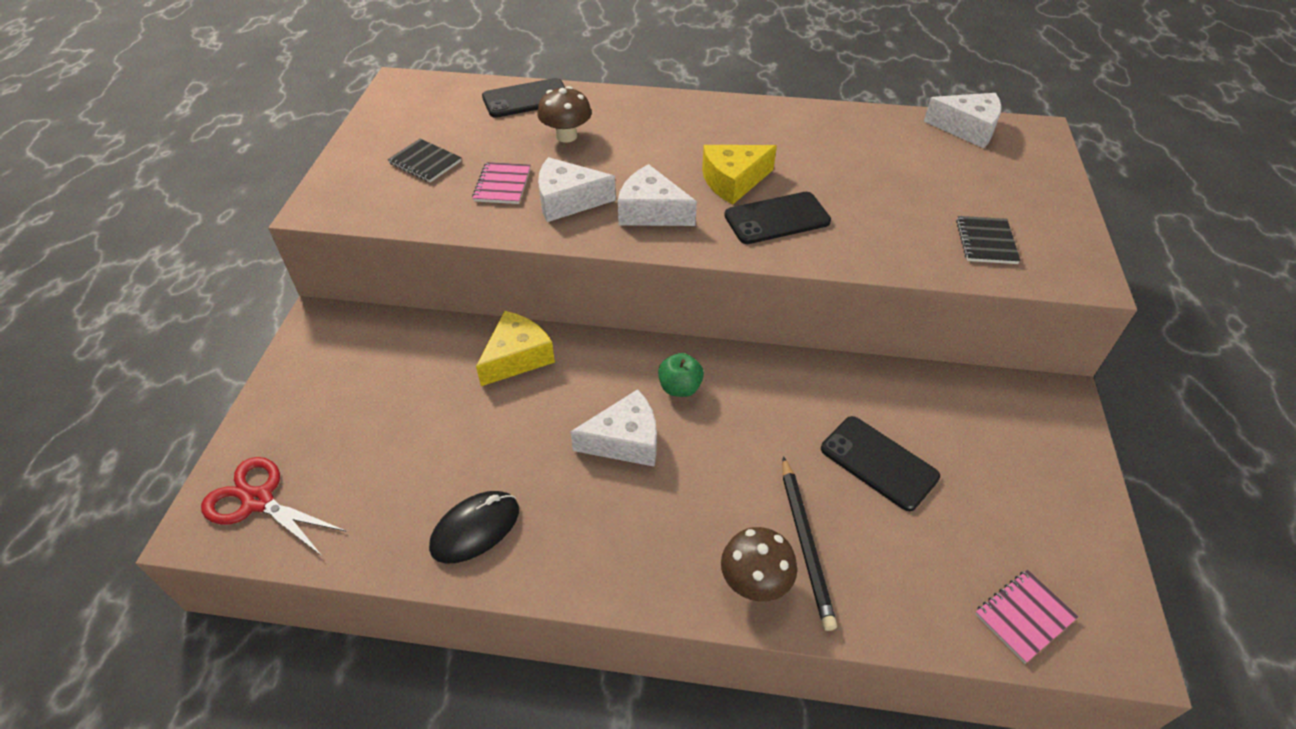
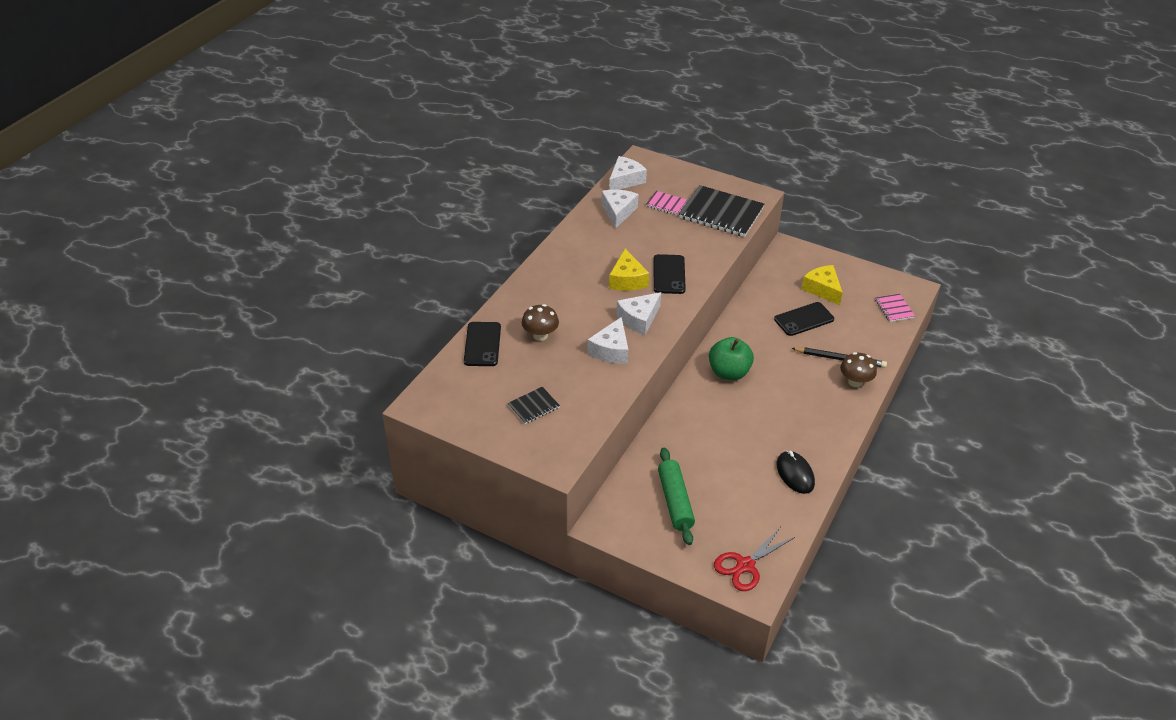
camera: 70 degrees left, 5 degrees down
(378, 386) = (675, 501): none -> green rolling pin
(502, 185) = (579, 375): pink notebook -> pink notebook (666, 204)
(517, 357) = (677, 433): yellow cheese -> yellow cheese (822, 289)
(625, 440) = (757, 403): white cheese -> white cheese (618, 212)
(680, 388) = (729, 372): green apple -> green apple, size x1.69
(986, 242) = (721, 213): black notebook -> black notebook, size x2.05

